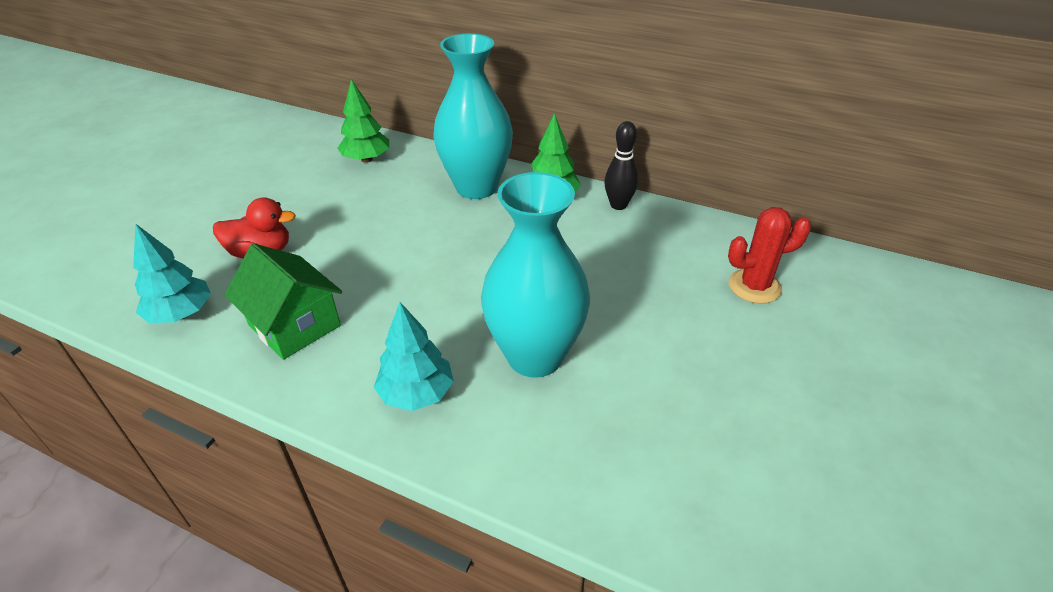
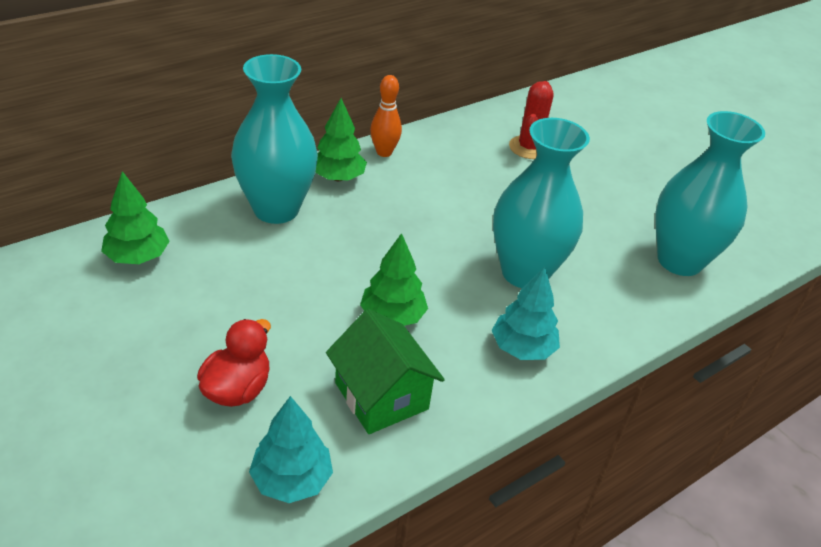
camera: 65 degrees left, 0 degrees up
(294, 325) = (381, 396): green house -> green house turned 75 degrees clockwise
(397, 295) = (392, 317): none -> green tree
(618, 205) = (384, 152): black bowling pin -> orange bowling pin
(698, 491) = (679, 260): none -> turquoise vase

